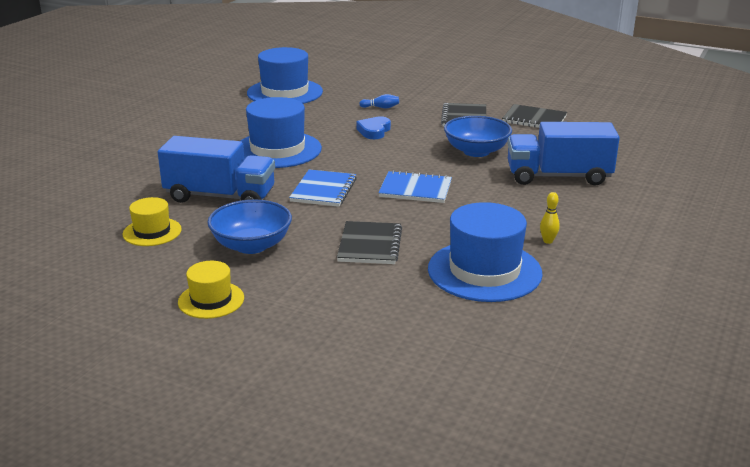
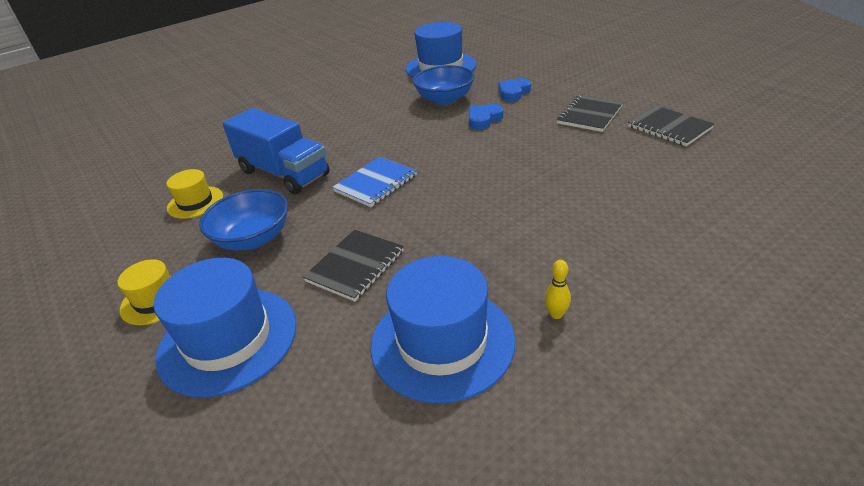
camera: 30 degrees right, 10 degrees up
(277, 150) = (378, 128): blue hat -> blue hat (228, 339)
(381, 107) = (513, 92): blue bowling pin -> blue heart
(415, 189) = (464, 200): blue notebook -> none
(476, 151) = (569, 161): blue bowl -> blue bowl (445, 99)
(558, 176) = (642, 214): blue truck -> none

